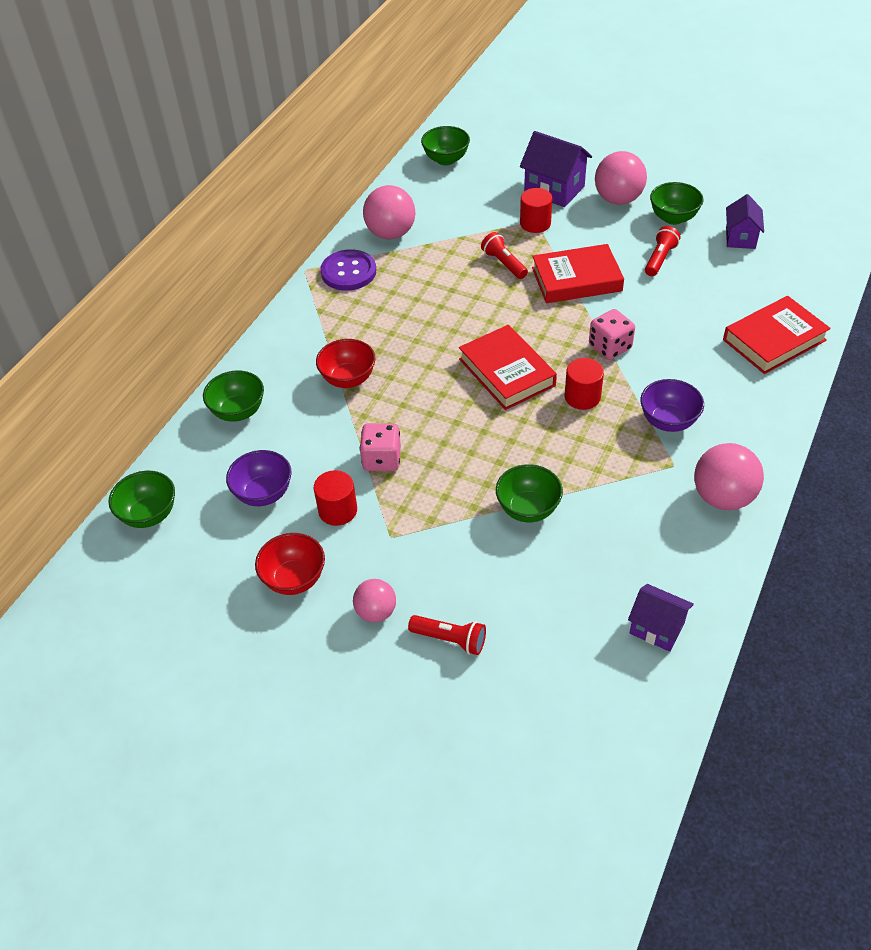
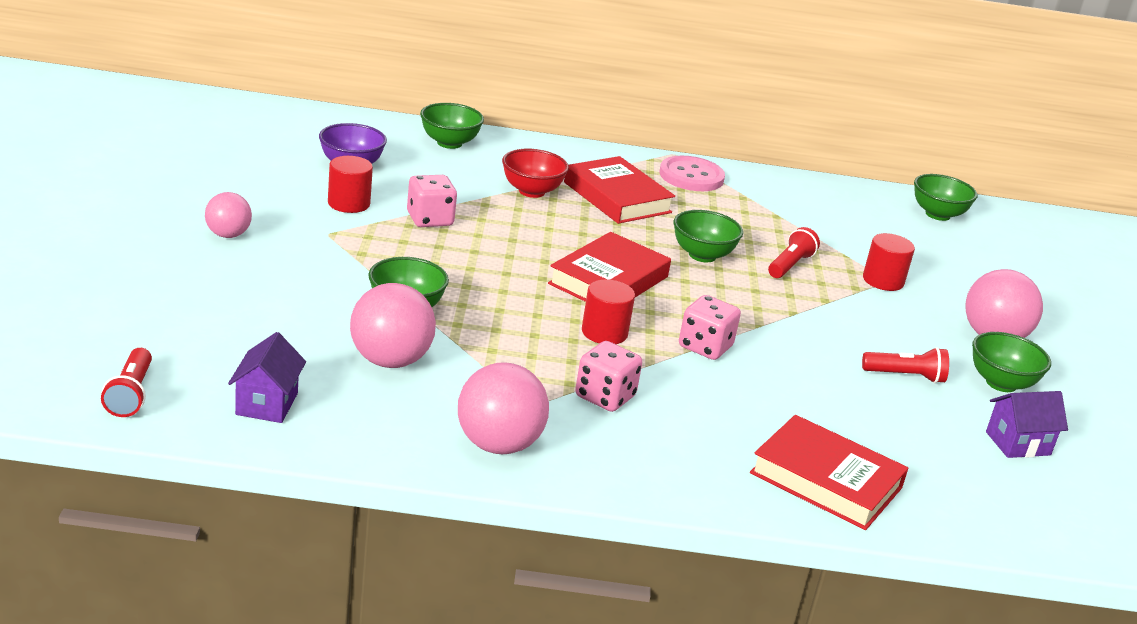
camera: 60 degrees right, 20 degrees down
(149, 515) = (299, 119): green bowl -> green bowl (702, 255)
(294, 579) = (252, 191): red bowl -> none
(348, 272) = (691, 176): purple button -> pink button
(391, 233) = (775, 193): pink ball -> pink ball (390, 361)
(450, 639) = (207, 277): red flashlight -> red flashlight (131, 394)
(554, 189) = (961, 289): purple house -> none
(576, 279) = (807, 316): red book -> red book (617, 197)
(668, 421) = (605, 397): purple bowl -> pink dice

